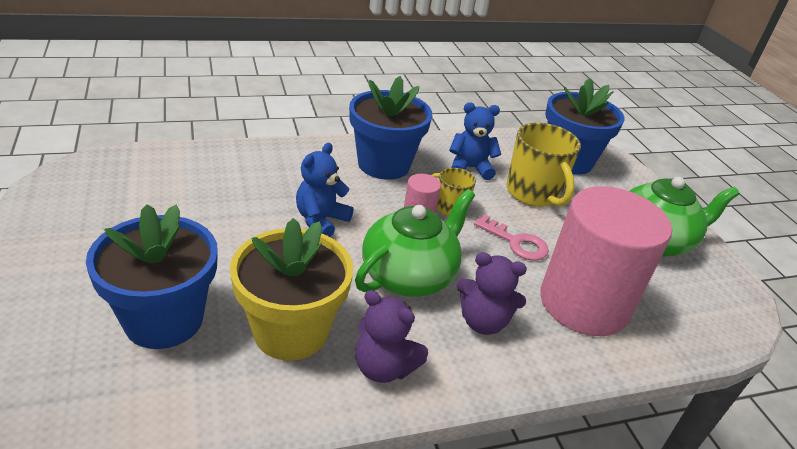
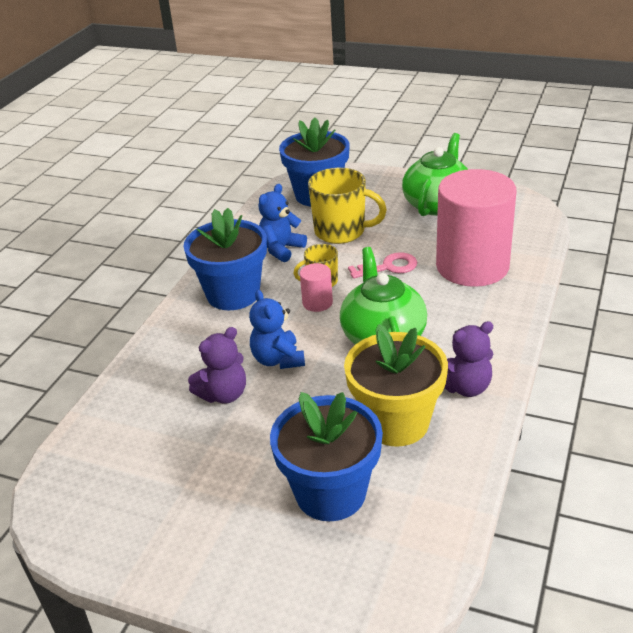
camera: 45 degrees left, 0 degrees up
(483, 322) = (456, 321): purple teddy bear -> purple teddy bear (223, 394)

